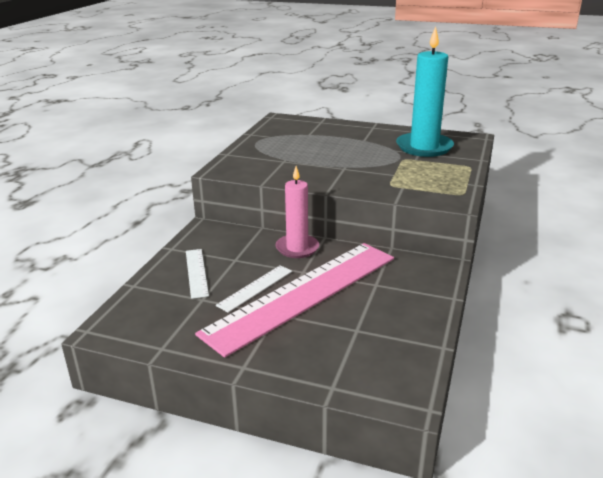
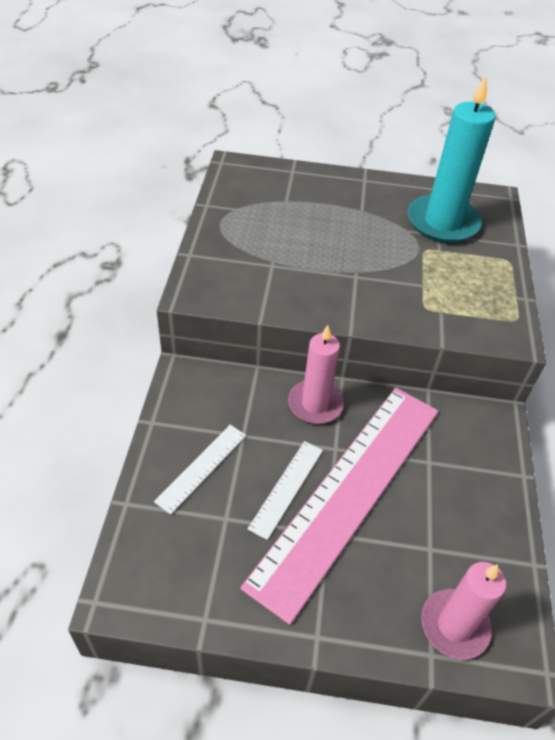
camera: 15 degrees left, 20 degrees up
(196, 272) = (202, 467): white ruler -> white ruler turned 60 degrees clockwise
(358, 373) = (454, 625): none -> pink candle

